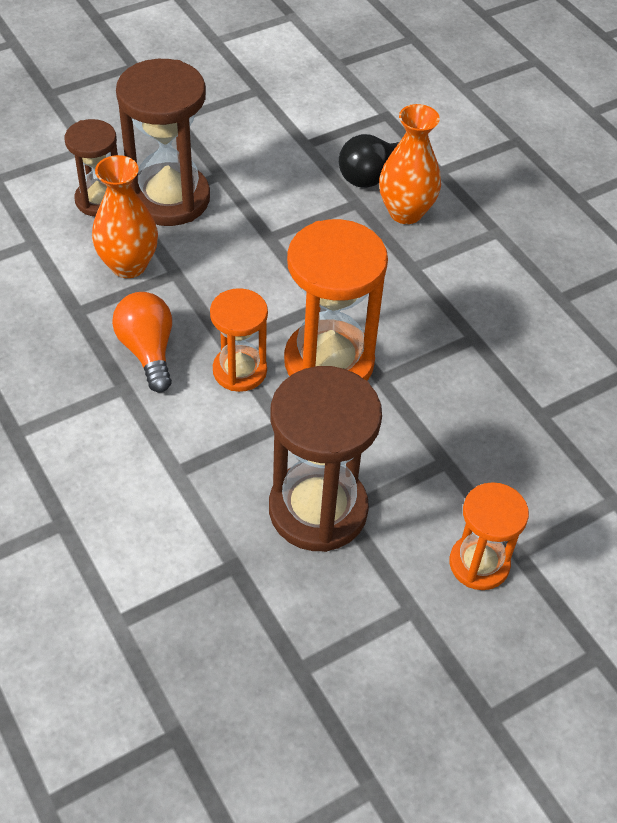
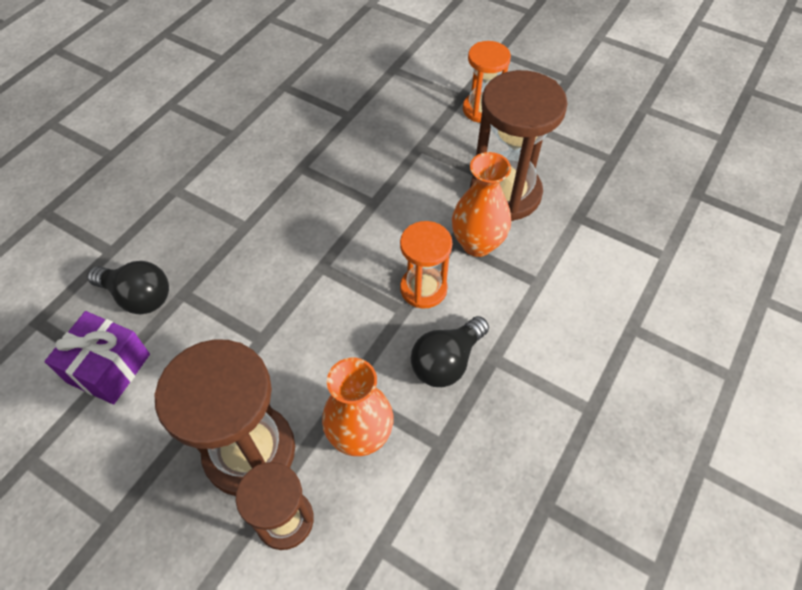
camera: 115 degrees left, 5 degrees up
(148, 351) = (446, 361): orange light bulb -> black light bulb
(308, 143) = (109, 368): none -> purple gift
(329, 362) = (377, 238): orange hourglass -> none
(405, 212) = (179, 254): orange vase -> orange vase (477, 244)

